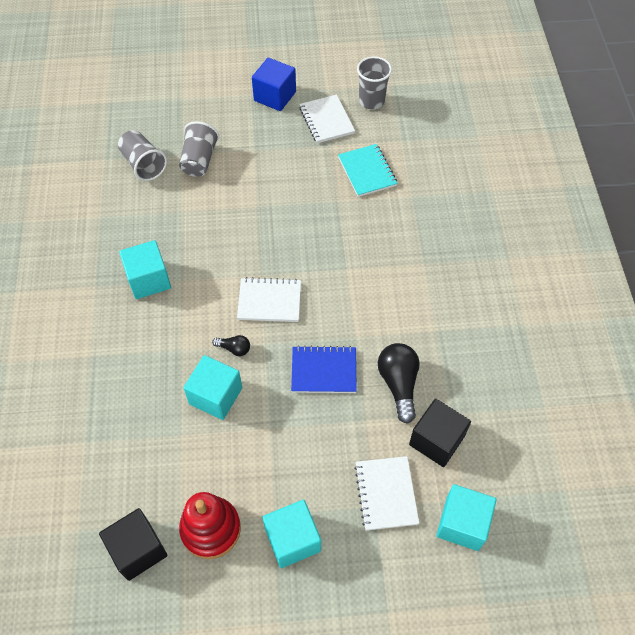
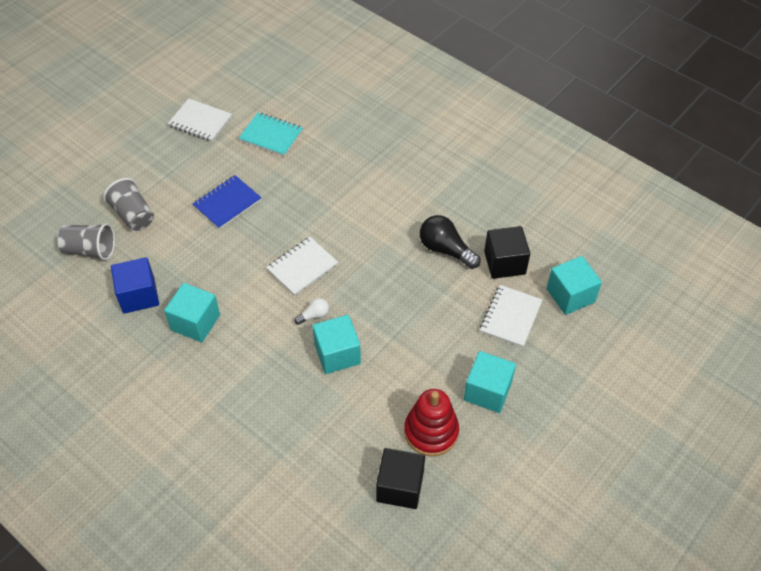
camera: 45 degrees left, 5 degrees down
(234, 348) = (314, 315): black light bulb -> white light bulb
(275, 96) = (139, 131): blue cube -> blue cube (139, 295)
(324, 371) = (390, 280): blue notebook -> blue notebook (227, 203)
(371, 101) = (218, 87): grey cup -> none
(386, 493) = (510, 317): white notebook -> white notebook turned 75 degrees clockwise

